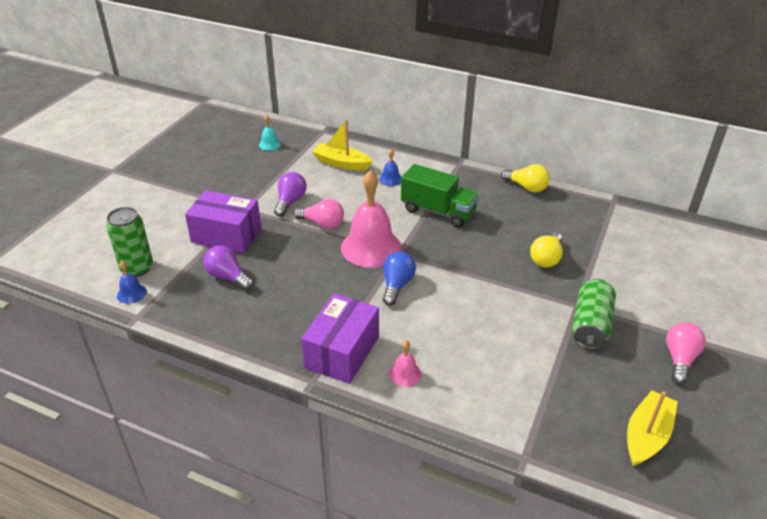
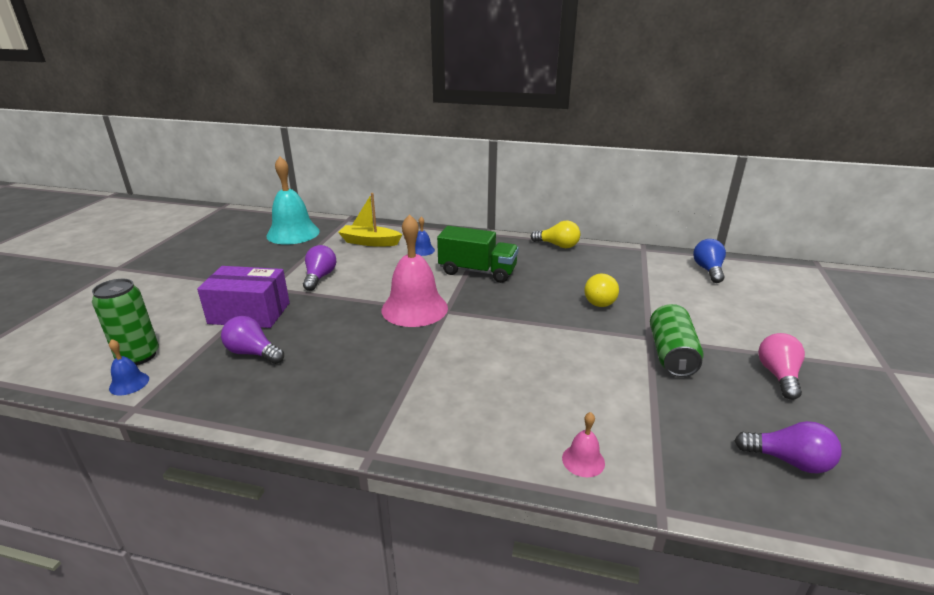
camera: 10 degrees left, 10 degrees down
(269, 144) = (293, 233): turquoise bell -> turquoise bell, size x2.28
(322, 223) = (357, 293): pink light bulb -> none
(342, 352) = (402, 415): purple box -> none
(396, 285) = (451, 340): blue light bulb -> blue light bulb (708, 270)
(405, 374) = (484, 430): pink bell -> pink bell (583, 460)
(646, 435) = (788, 461): yellow boat -> purple light bulb

